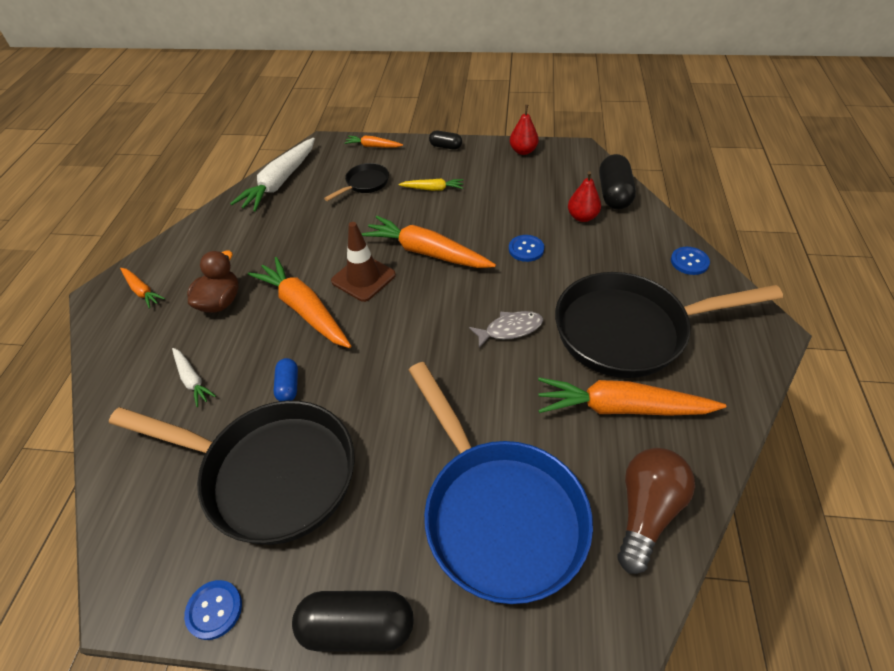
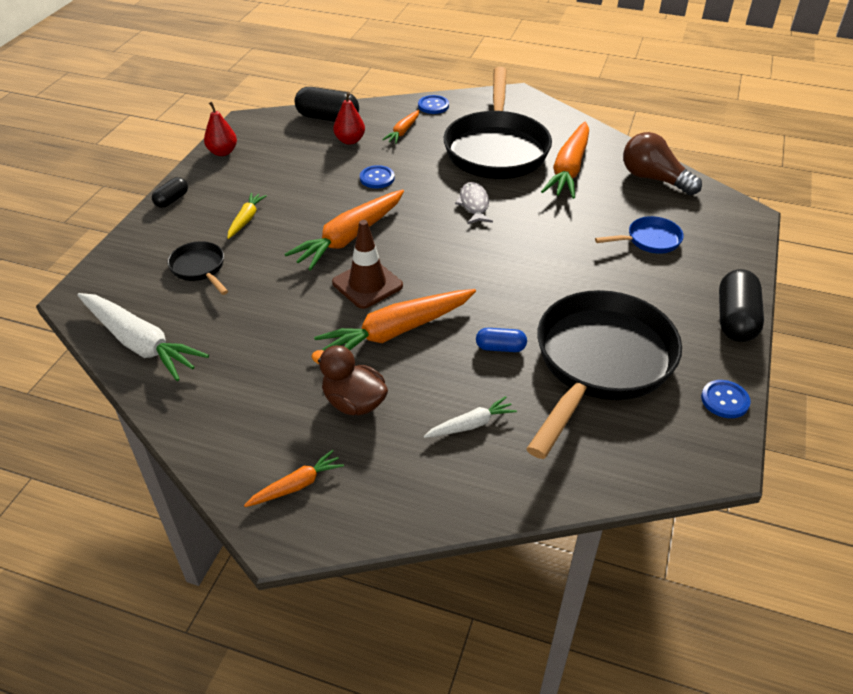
camera: 80 degrees left, 5 degrees down
(373, 146) = (124, 254): orange carrot -> orange carrot (403, 131)
(498, 512) = (649, 240): blue pan -> blue pan, size x0.44

